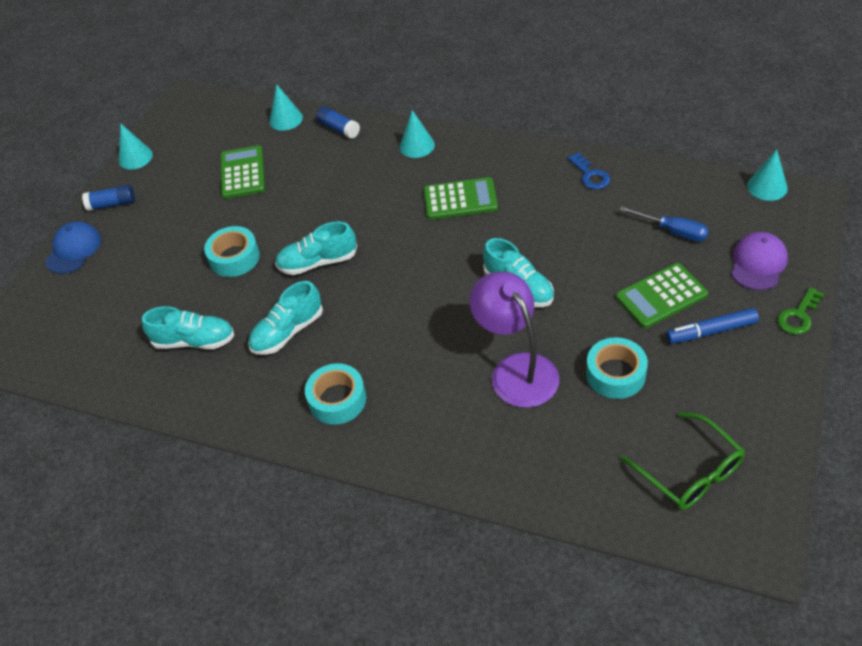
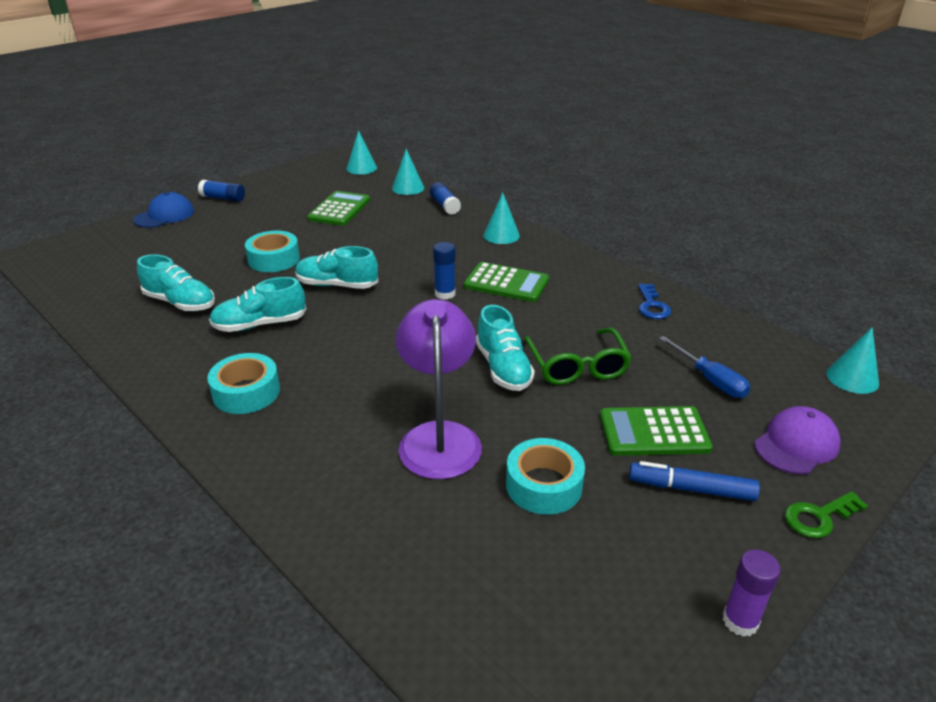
camera: 20 degrees right, 15 degrees down
(135, 157) = (271, 177): turquoise cone -> turquoise cone (361, 168)
(418, 232) = (445, 294): none -> blue glue stick
(689, 472) = (555, 631): green glasses -> green glasses (577, 366)
(789, 412) = (740, 621): none -> purple glue stick

